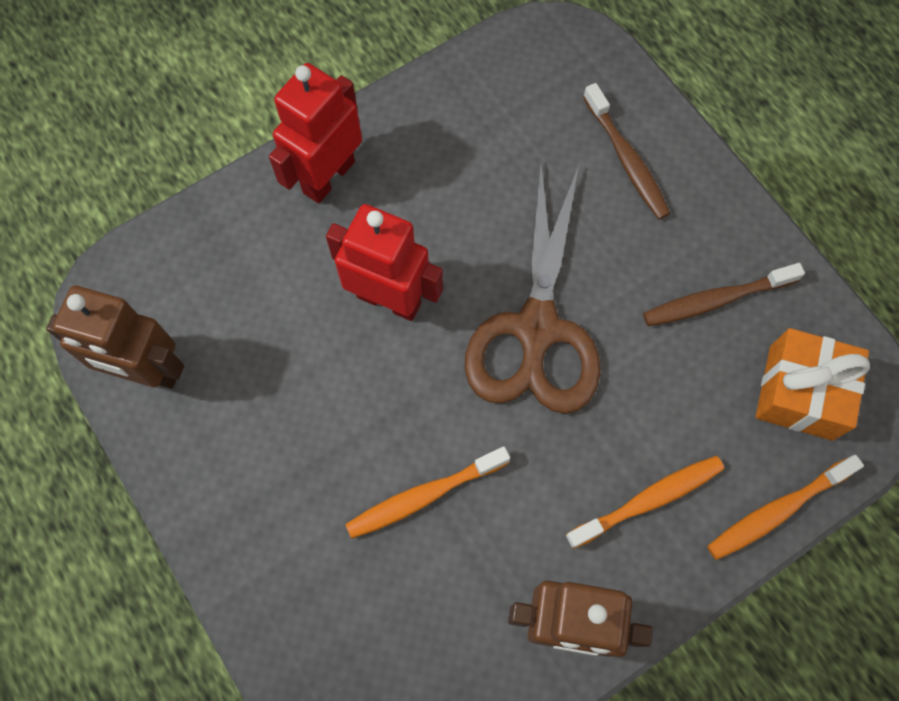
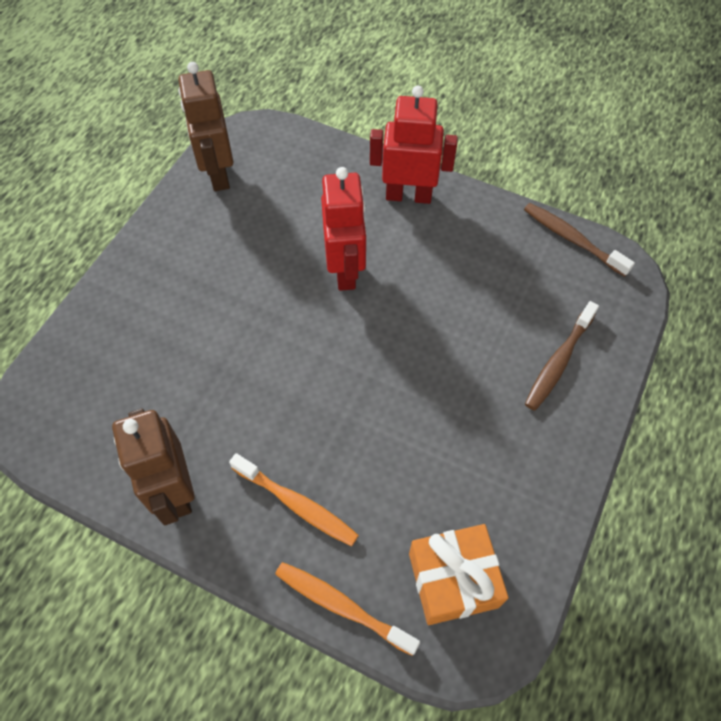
camera: 60 degrees right, 10 degrees down
(423, 496) = (220, 358): orange toothbrush -> none
(536, 328) = (383, 367): brown scissors -> none
(715, 300) = (488, 478): brown toothbrush -> brown toothbrush (572, 239)

